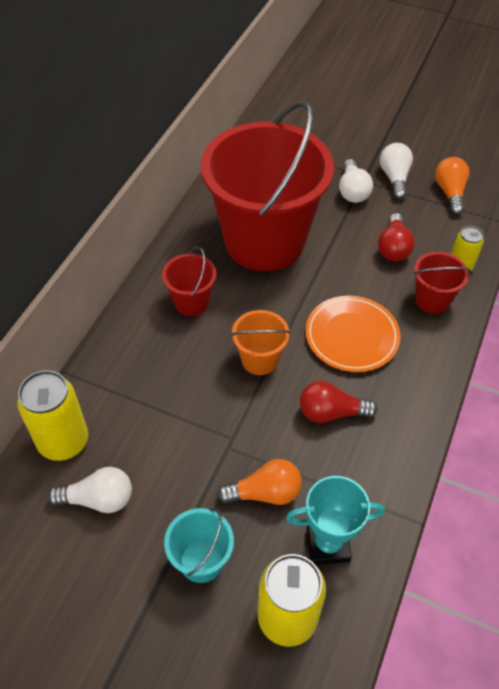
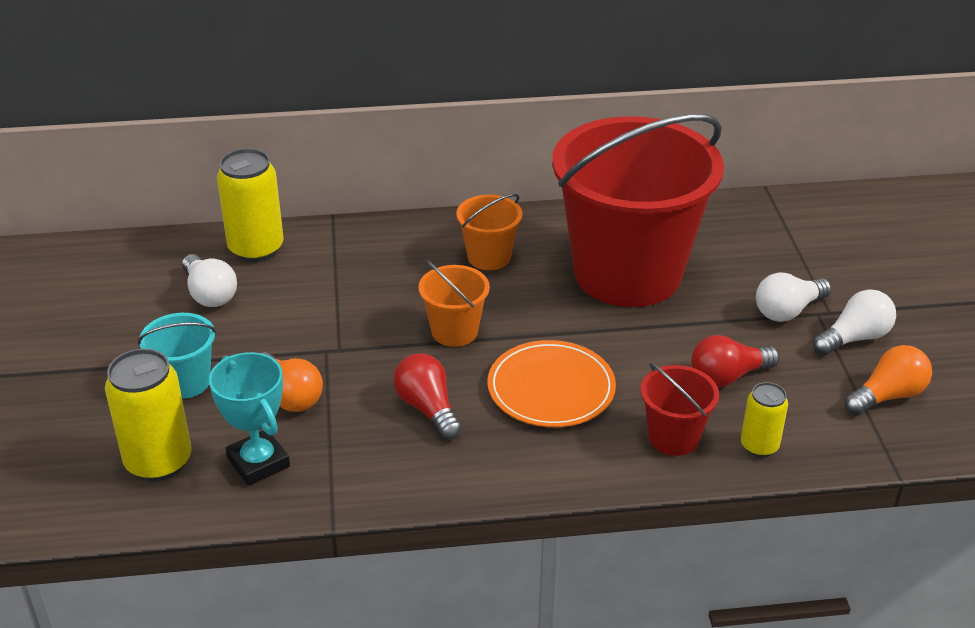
camera: 60 degrees right, 15 degrees down
(191, 302) = (489, 257): red bucket -> orange bucket

